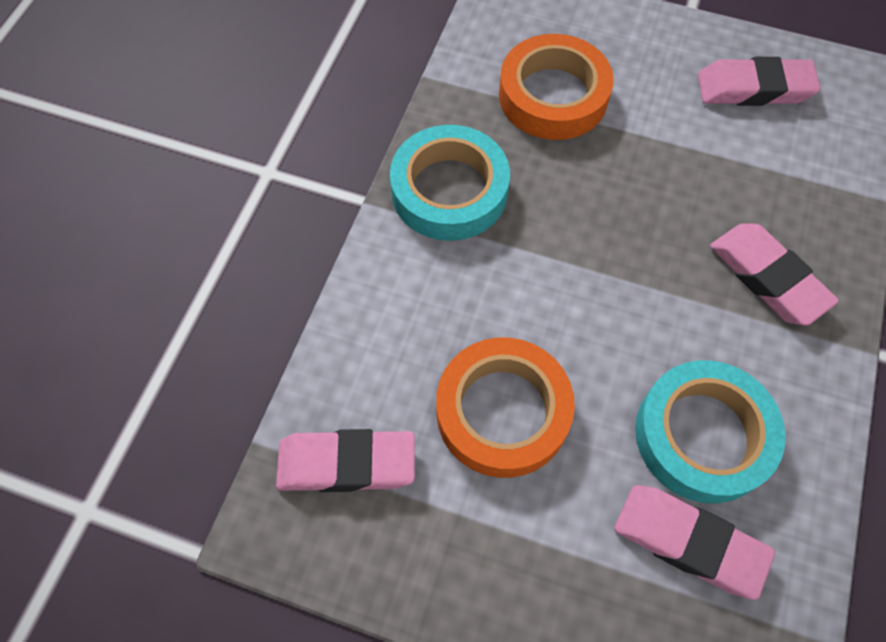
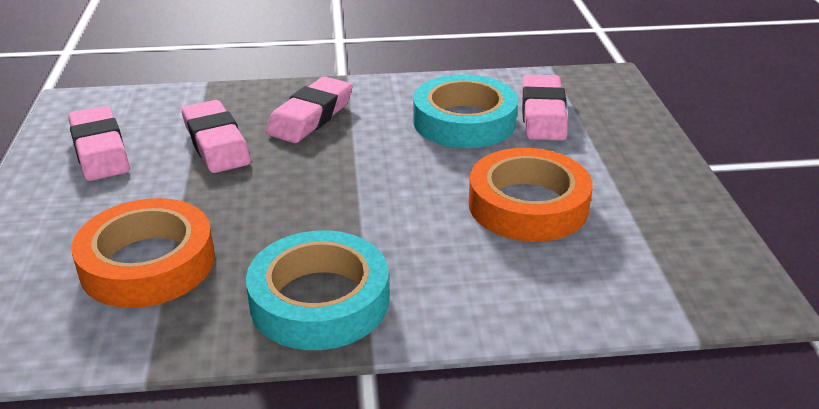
camera: 115 degrees left, 30 degrees down
(346, 464) = (654, 272): pink eraser -> pink eraser (216, 143)

